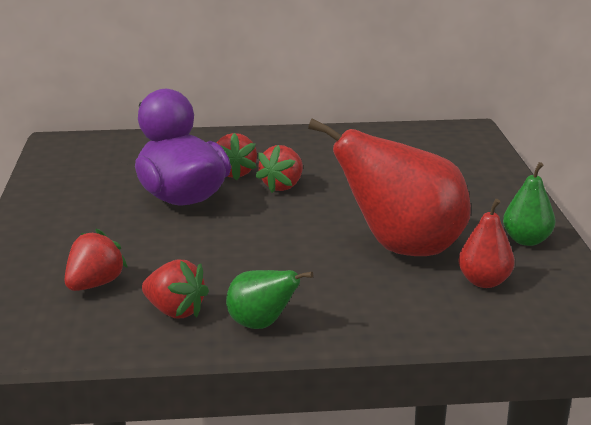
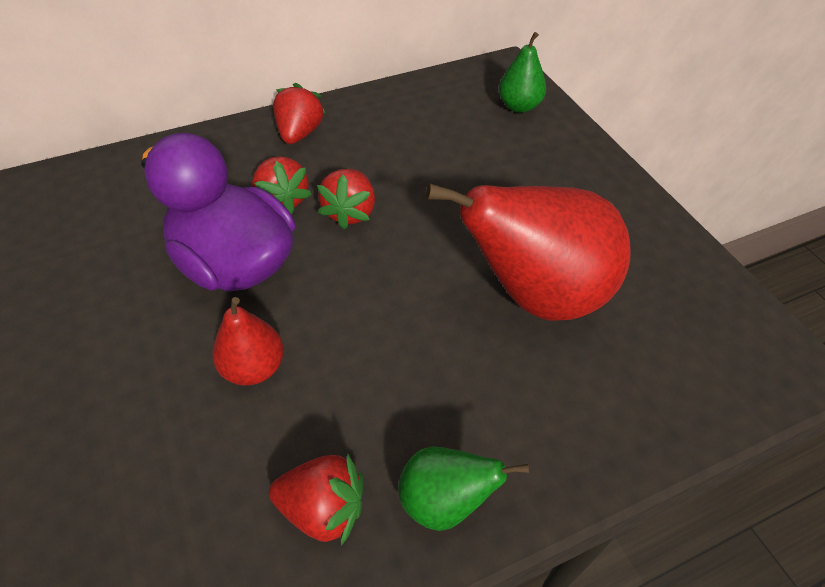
camera: 20 degrees left, 25 degrees up
(95, 284) = (190, 483): red strawberry -> red strawberry (299, 133)
(484, 281) = (650, 333): red pear -> red pear (254, 368)
(526, 240) = (655, 245): green pear -> green pear (519, 106)

